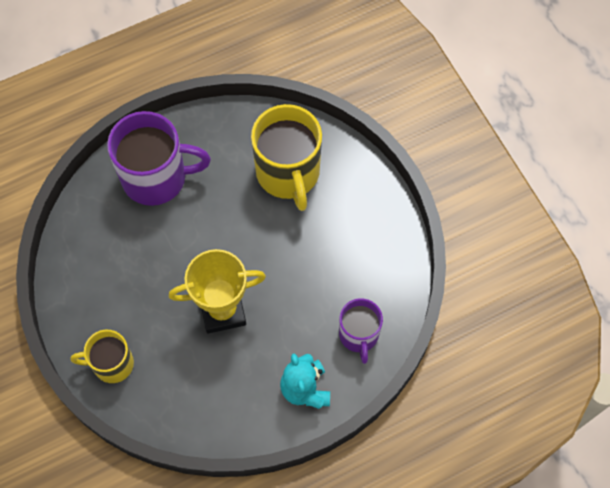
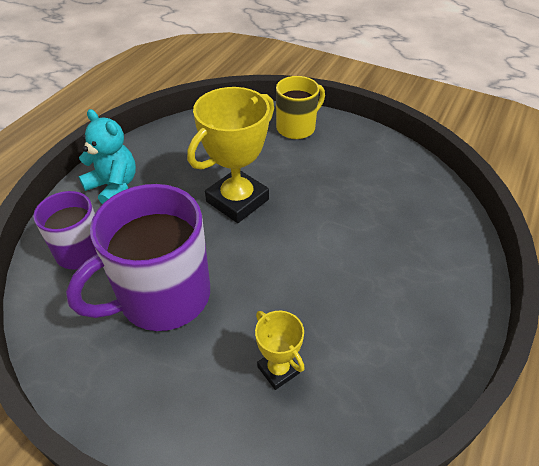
camera: 145 degrees right, 20 degrees down
(156, 177) = (418, 270): purple mug -> purple mug (162, 296)
(288, 173) = (278, 370): yellow mug -> yellow trophy

